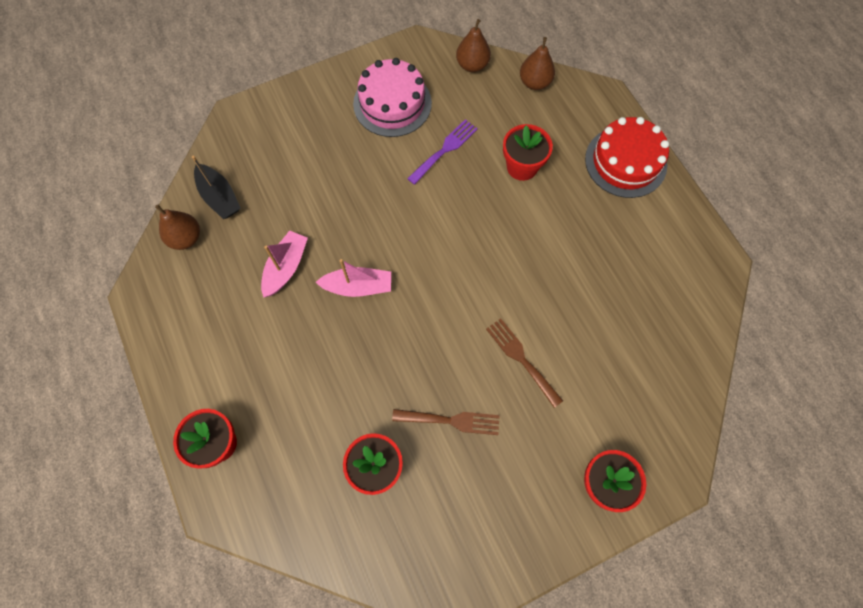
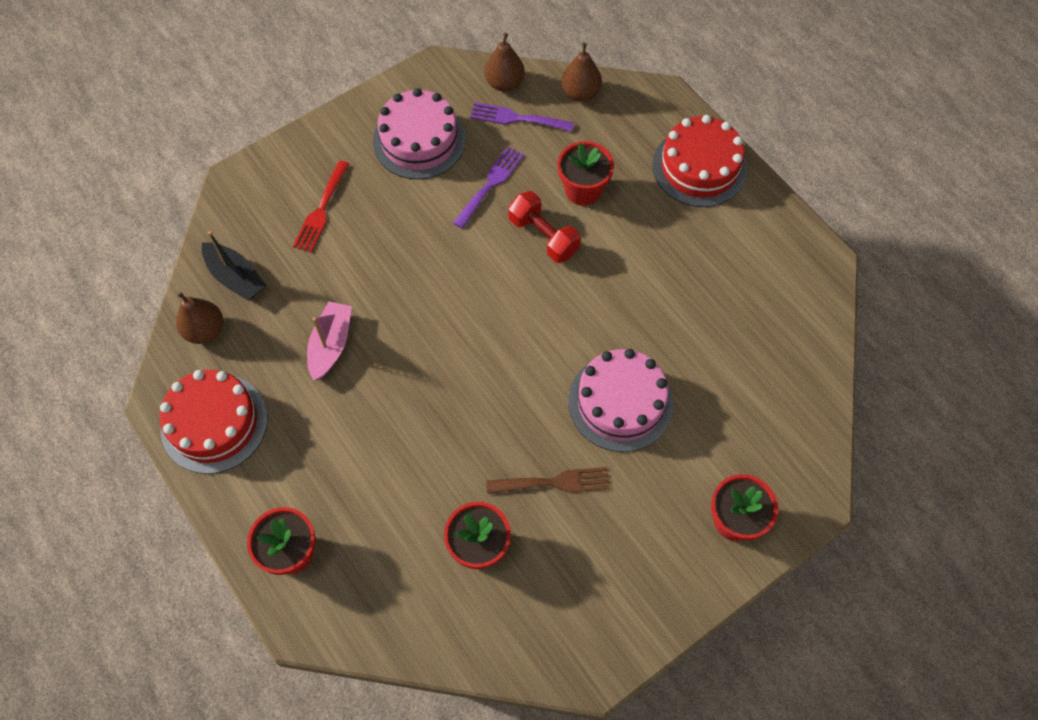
camera: 10 degrees left, 5 degrees down
(177, 319) = (214, 423): none -> red cake
(300, 151) = (321, 210): none -> red fork
(358, 287) = (419, 353): pink boat -> none
(477, 96) = (517, 118): none -> purple fork
(481, 202) = (543, 236): none -> red dumbbell
(521, 359) = (620, 402): brown fork -> pink cake

